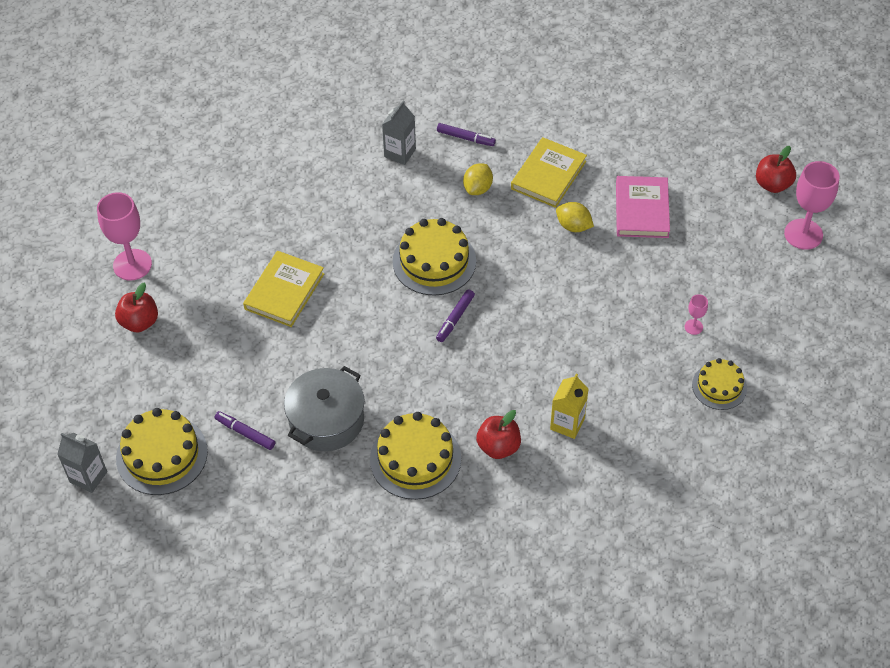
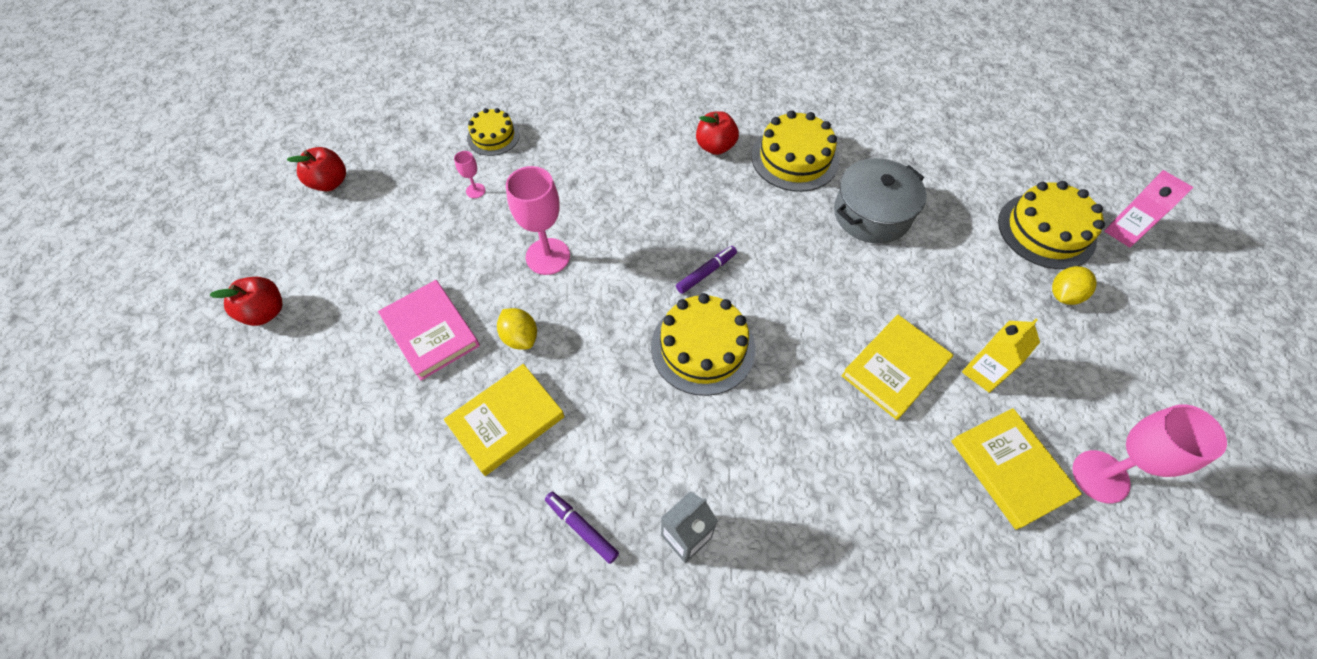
camera: 160 degrees left, 5 degrees up
(88, 477) = (1123, 232): grey carton -> pink carton
(139, 322) = (1082, 386): red apple -> red apple (330, 183)
(195, 250) = (1010, 469): none -> yellow book
(245, 433) = (957, 226): purple marker -> none
(478, 188) = (605, 433): yellow lemon -> yellow lemon (1063, 295)
(567, 424) = (645, 146): yellow carton -> yellow carton (983, 372)
(641, 210) = (431, 331): pink book -> pink book turned 60 degrees counterclockwise
(803, 234) = (292, 245): pink goblet -> pink goblet (548, 256)

